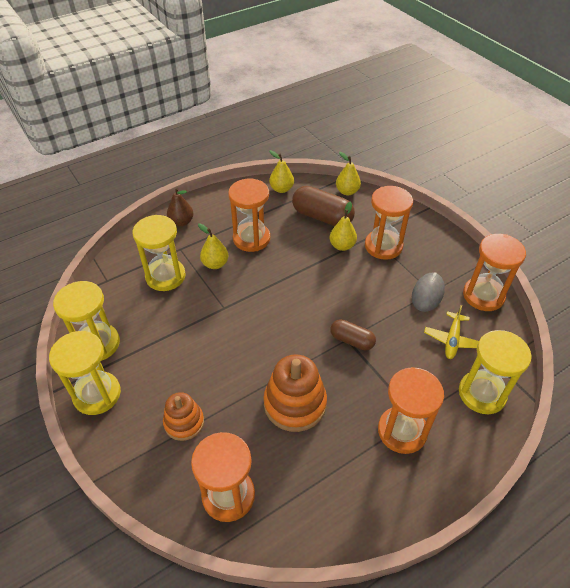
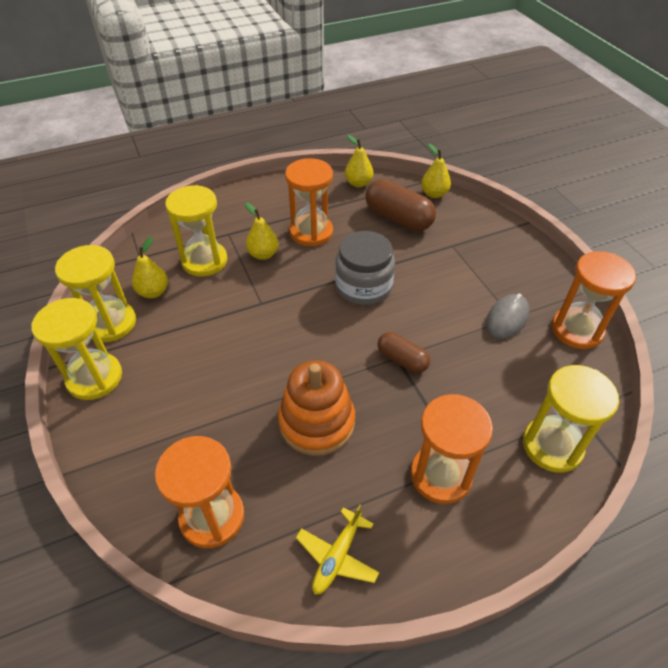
camera: 10 degrees right, 0 degrees up
(181, 222) = (237, 205): brown pear -> none
(184, 422) = (182, 424): orange stacking toy -> none
(306, 281) = (363, 286): none -> grey jar
(342, 246) = (414, 252): yellow pear -> yellow pear (153, 292)
(383, 246) = (464, 258): orange hourglass -> none
(452, 340) = (526, 376): yellow plane -> yellow plane (337, 557)

